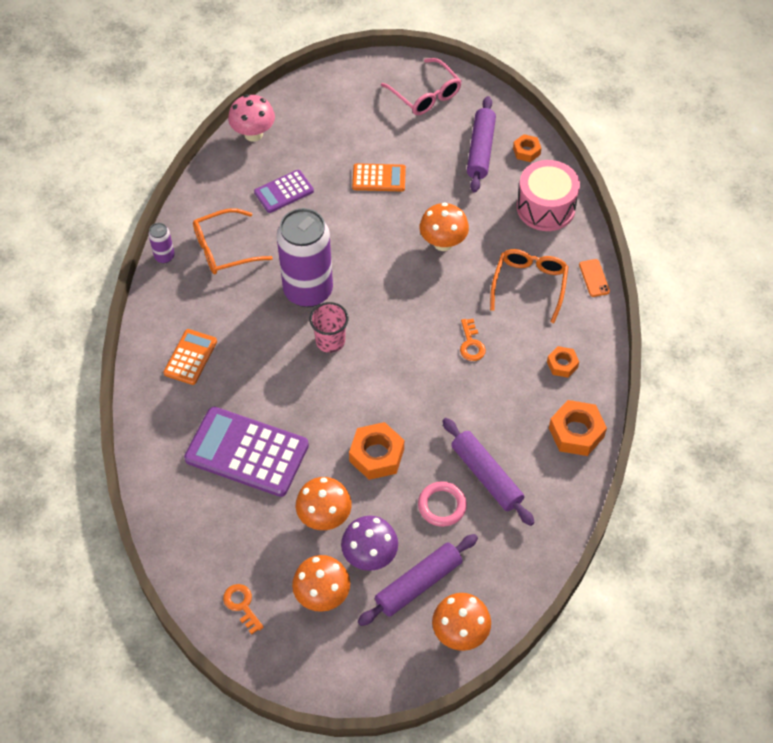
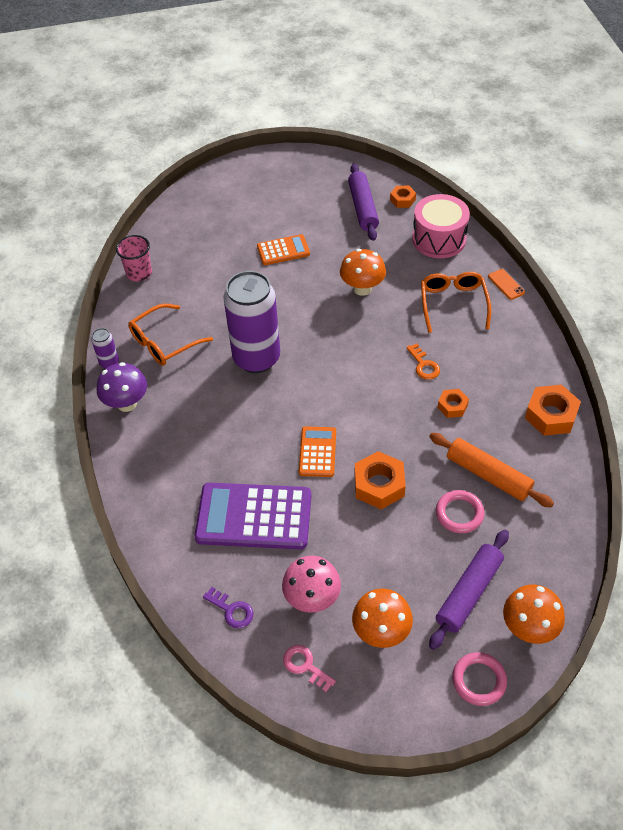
camera: 15 degrees left, 5 degrees down
(190, 357) = (166, 445): orange calculator -> orange calculator (317, 452)
(195, 535) = (232, 610): none -> purple key
(242, 605) = (305, 666): orange key -> pink key
(253, 134) = (156, 241): pink mushroom -> pink mushroom (312, 598)
(284, 192) = (201, 281): purple calculator -> none
(324, 517) = (353, 556): orange mushroom -> none
(330, 341) = (294, 396): pink cup -> pink cup (139, 273)
(370, 556) = (411, 580): purple mushroom -> purple mushroom (127, 403)
(393, 666) = (479, 680): none -> pink ring
(425, 94) = (296, 176): pink glasses -> none
(486, 476) = (488, 475): purple rolling pin -> orange rolling pin
(562, 364) = (511, 361): orange nut -> orange nut (452, 406)

